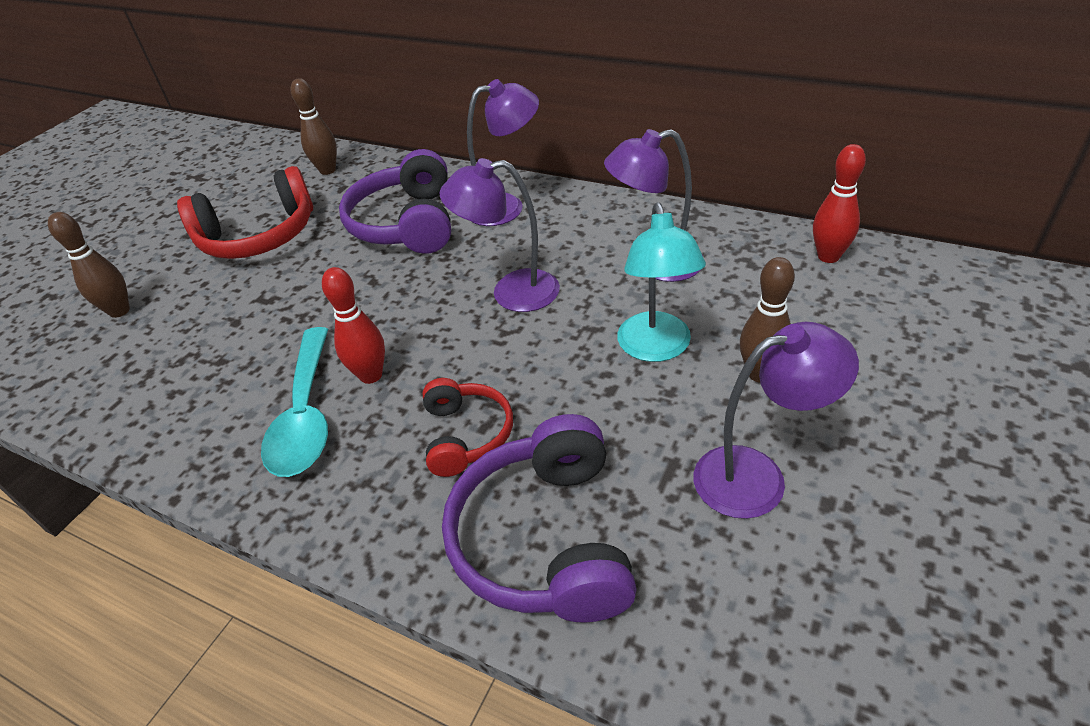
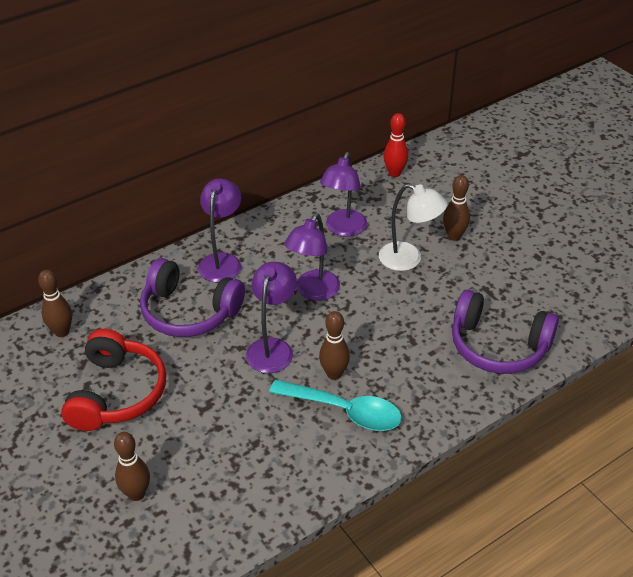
camera: 65 degrees left, 0 degrees up
(371, 375) = (334, 374): red bowling pin -> brown bowling pin
(466, 435) = (413, 350): red headphones -> none
(656, 348) = (409, 259): turquoise lamp -> white lamp
(757, 476) = (510, 268): purple lamp -> purple lamp (272, 348)

